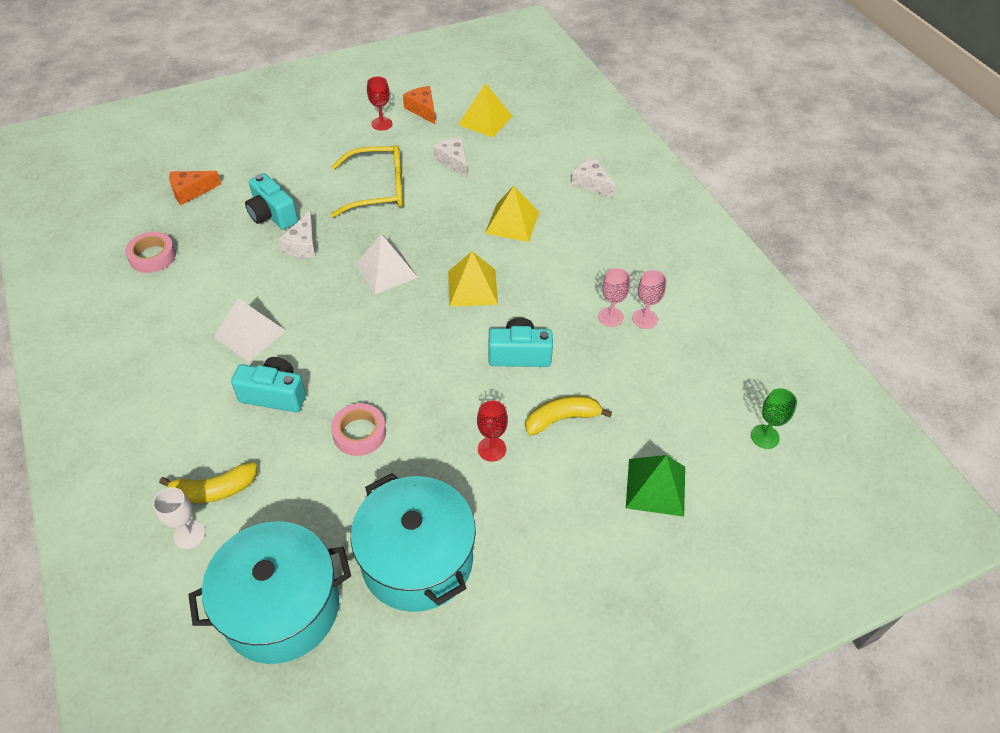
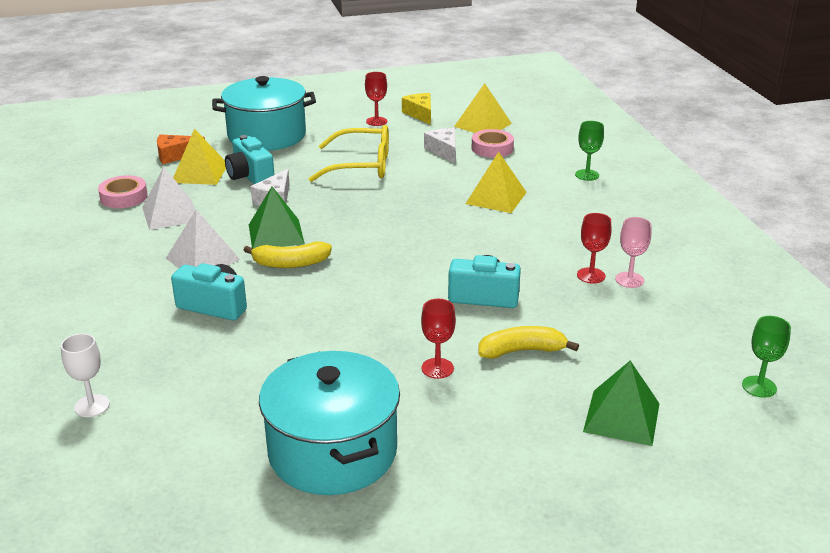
camera: 10 degrees right, 20 degrees down
(214, 490) = (129, 373): yellow banana -> yellow banana (290, 263)
(281, 607) = (171, 476): turquoise pot -> turquoise pot (267, 136)
(313, 293) = (276, 234): none -> green pyramid
(359, 433) = (295, 343): pink tape -> pink tape (492, 148)
(386, 270) = (355, 223): white pyramid -> white pyramid (170, 214)
(422, 109) = (420, 114): orange cheese -> yellow cheese
(472, 287) = (443, 242): yellow pyramid -> yellow pyramid (200, 173)
(591, 183) = (587, 175): white cheese -> green goblet
(610, 317) = (591, 275): pink goblet -> red goblet

